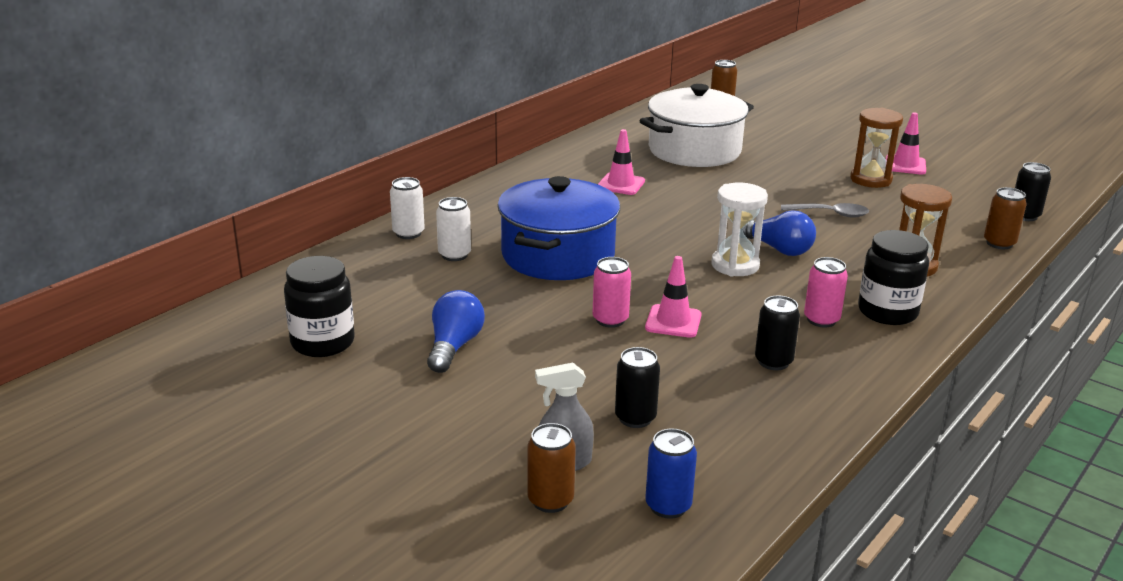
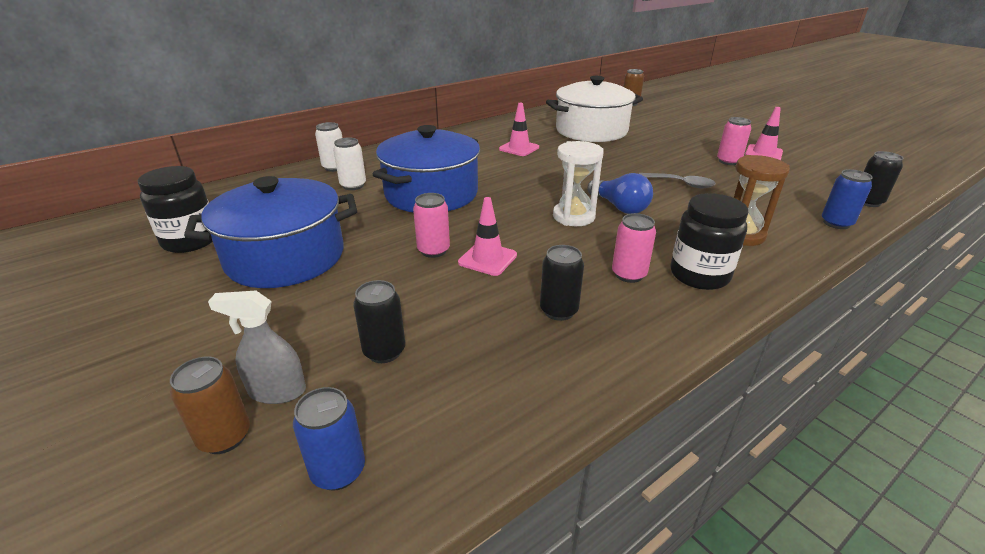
camera: 15 degrees right, 5 degrees up
(454, 346) = (285, 257): blue light bulb -> blue pot
(870, 179) = (728, 161): brown hourglass -> pink can
(999, 243) = (836, 223): brown can -> blue can

